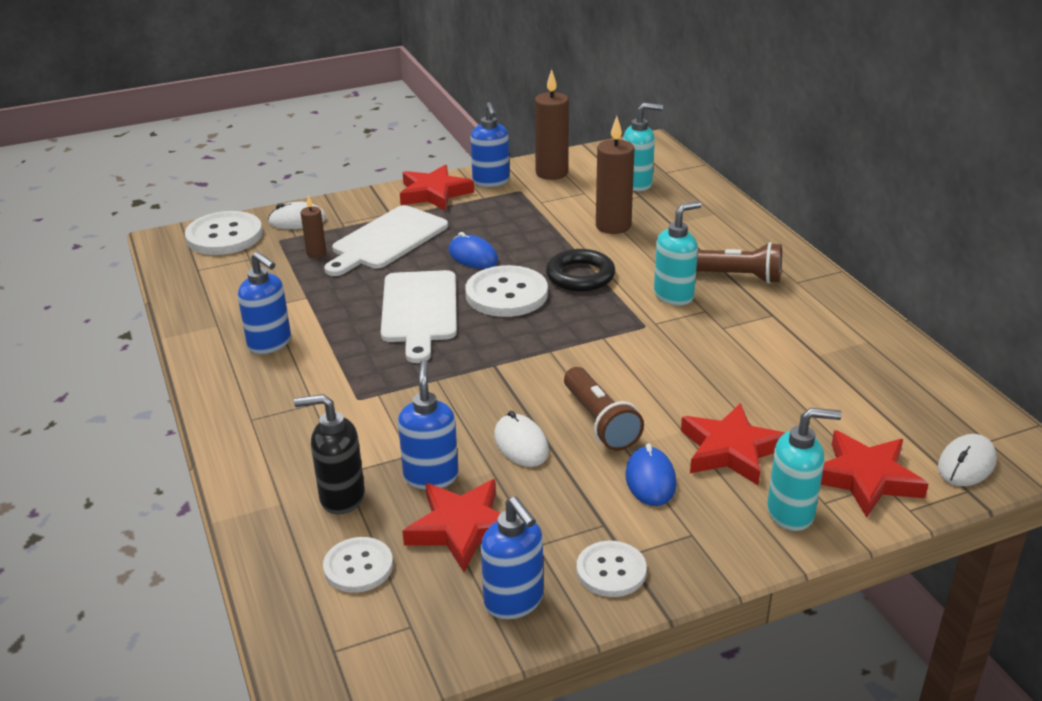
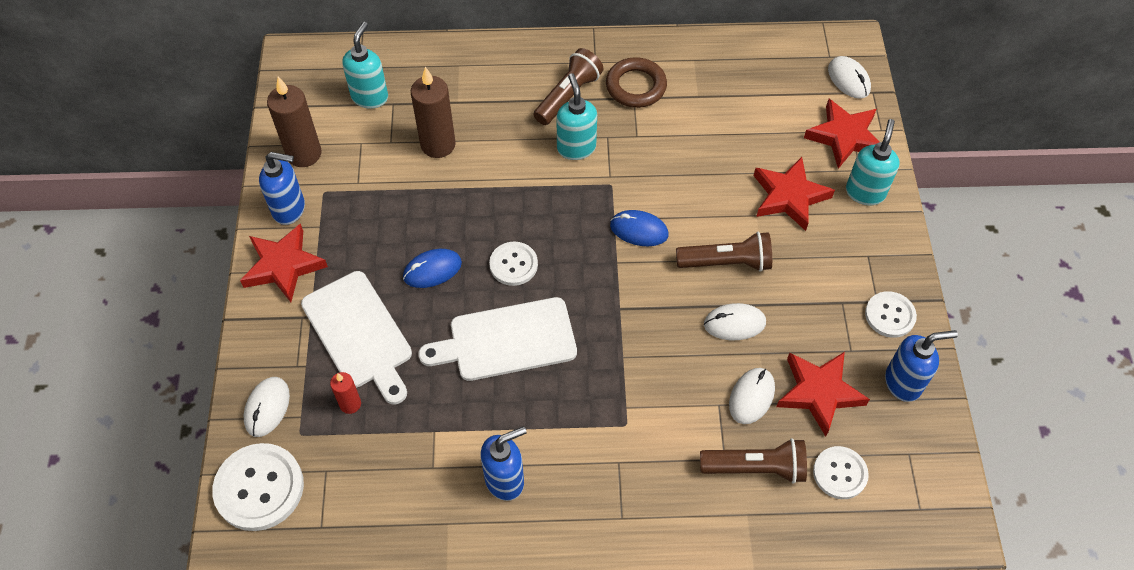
camera: 70 degrees left, 25 degrees up
(316, 253) = (350, 404): brown candle -> red candle
(341, 497) = (756, 467): black soap dispenser -> brown flashlight
(419, 310) = (507, 340): white cutting board -> white cutting board turned 150 degrees clockwise
(431, 476) = (751, 397): blue soap dispenser -> white mouse
(506, 294) = (513, 264): white button -> white button, size x0.61
(580, 276) = (511, 200): black ring -> none
(650, 480) = (805, 257): blue mouse -> blue mouse (639, 230)
(789, 312) = (636, 86): none -> brown ring

